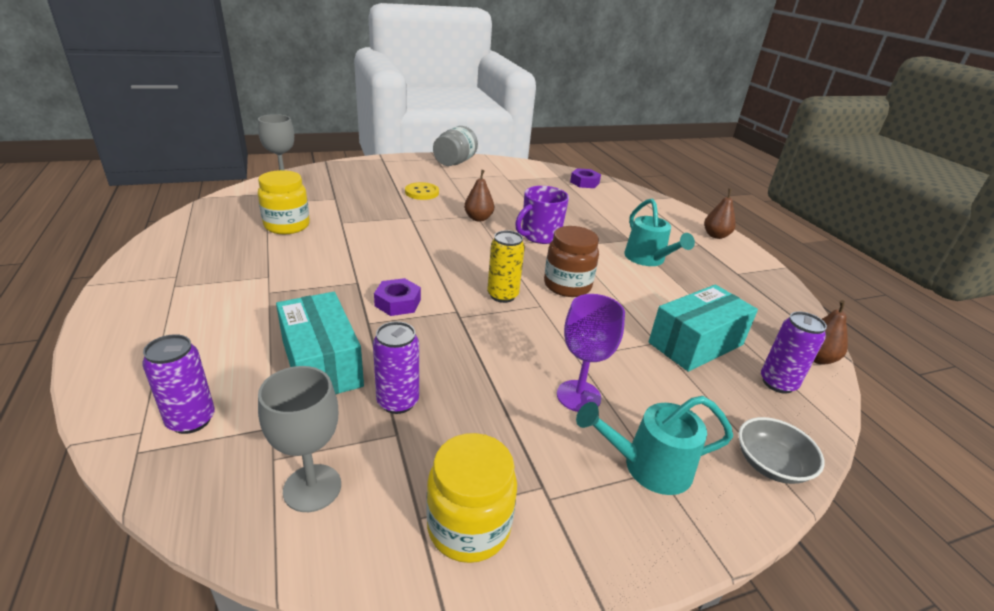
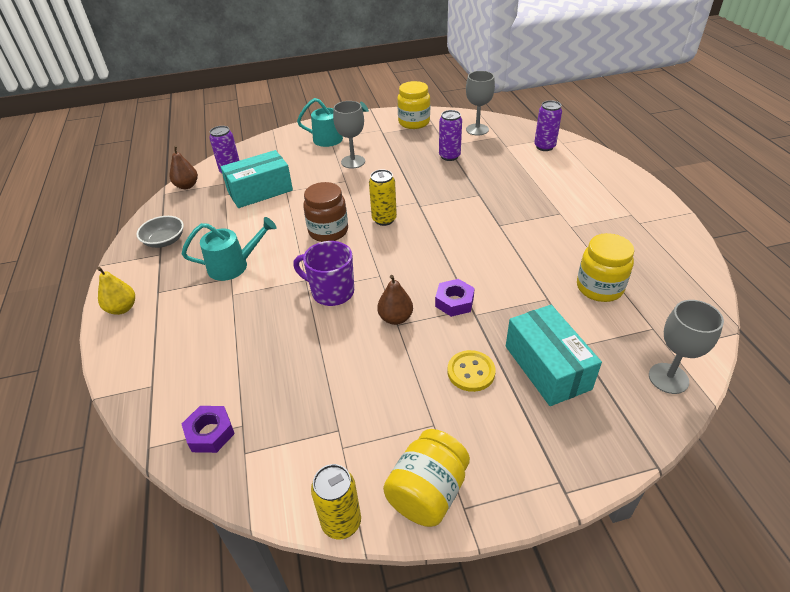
camera: 170 degrees left, 10 degrees up
(321, 363) = (497, 171): turquoise box -> turquoise box (547, 367)
(398, 303) = (463, 209): purple nut -> purple nut (454, 302)
(454, 162) = (427, 492): grey jar -> yellow jar
(497, 159) = (341, 522): none -> yellow can
(539, 236) = (331, 292): purple mug -> purple mug turned 120 degrees counterclockwise
(578, 396) = (353, 162): purple goblet -> grey goblet
(648, 259) = (234, 265): turquoise watering can -> turquoise watering can turned 90 degrees clockwise
(715, 235) = (122, 308): brown pear -> yellow pear
(771, 464) = (274, 141): grey bowl -> grey bowl (165, 241)

